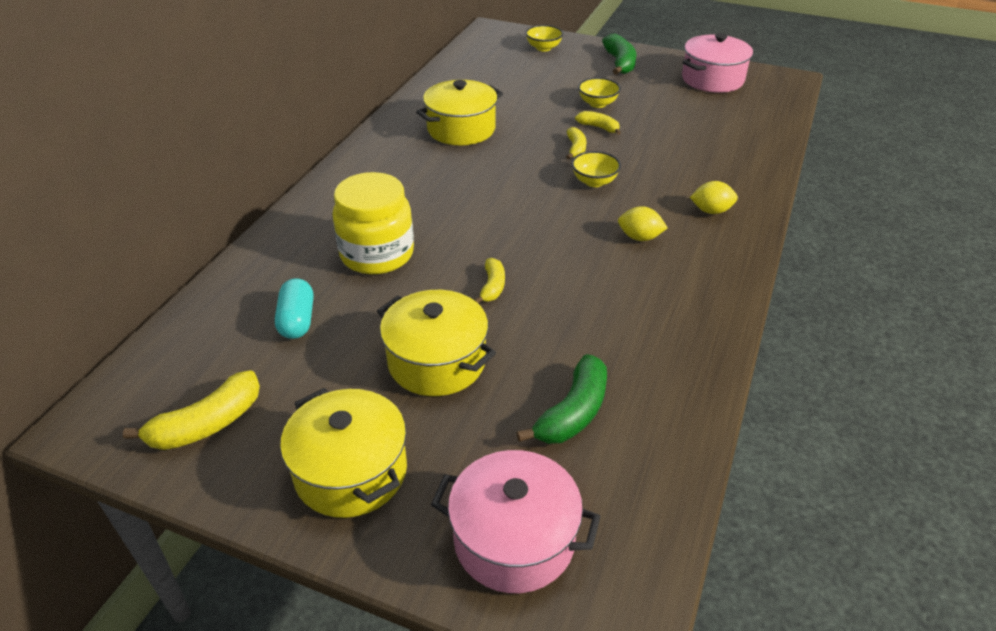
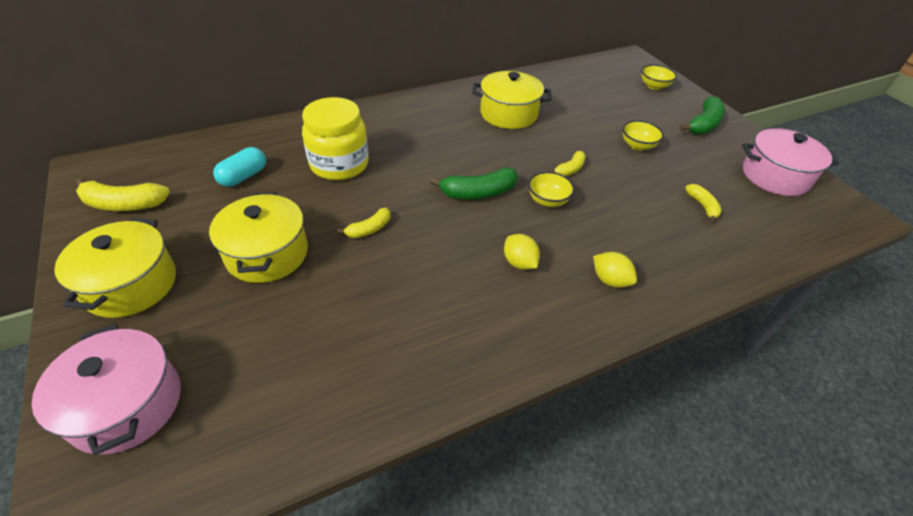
camera: 40 degrees right, 5 degrees up
(573, 412) = (284, 352): green banana -> green banana (478, 193)
(599, 127) = (611, 163): yellow banana -> yellow banana (702, 206)

